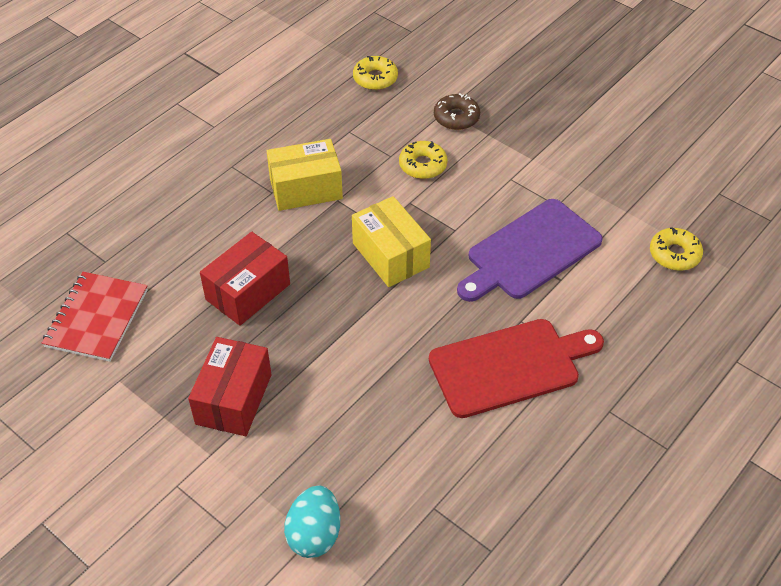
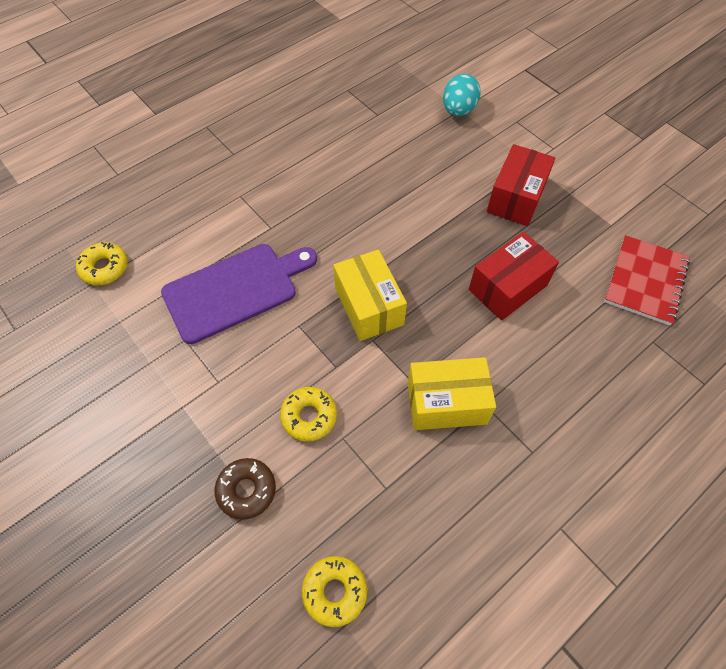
camera: 170 degrees left, 10 degrees up
(510, 366) = (294, 193): red cutting board -> none

